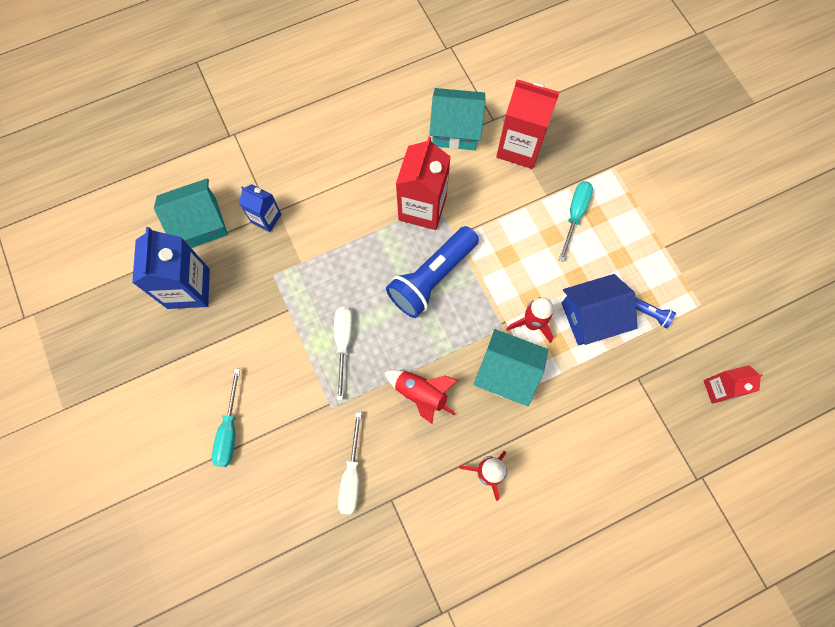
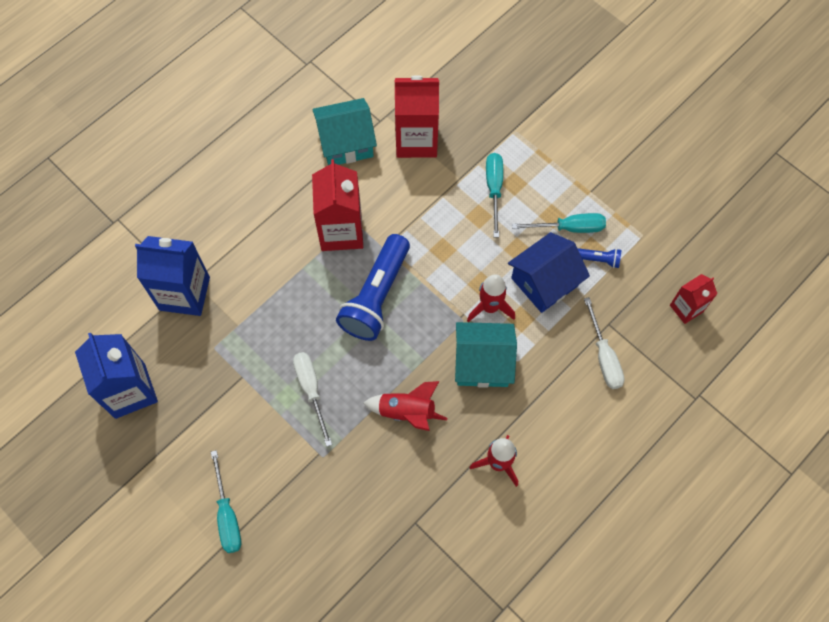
camera: 20 degrees left, 5 degrees down
(200, 223) = (116, 321): turquoise house -> none
(266, 218) = (184, 293): blue carton -> blue carton, size x1.76
(351, 476) = (367, 514): white screwdriver -> white screwdriver (604, 357)
(632, 274) = (569, 228): none -> turquoise screwdriver

